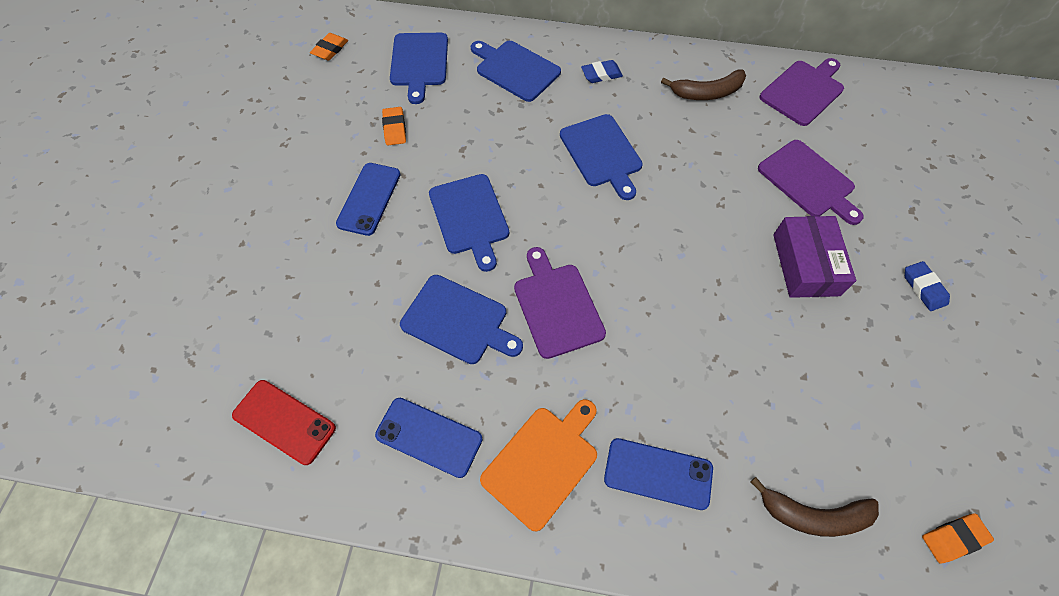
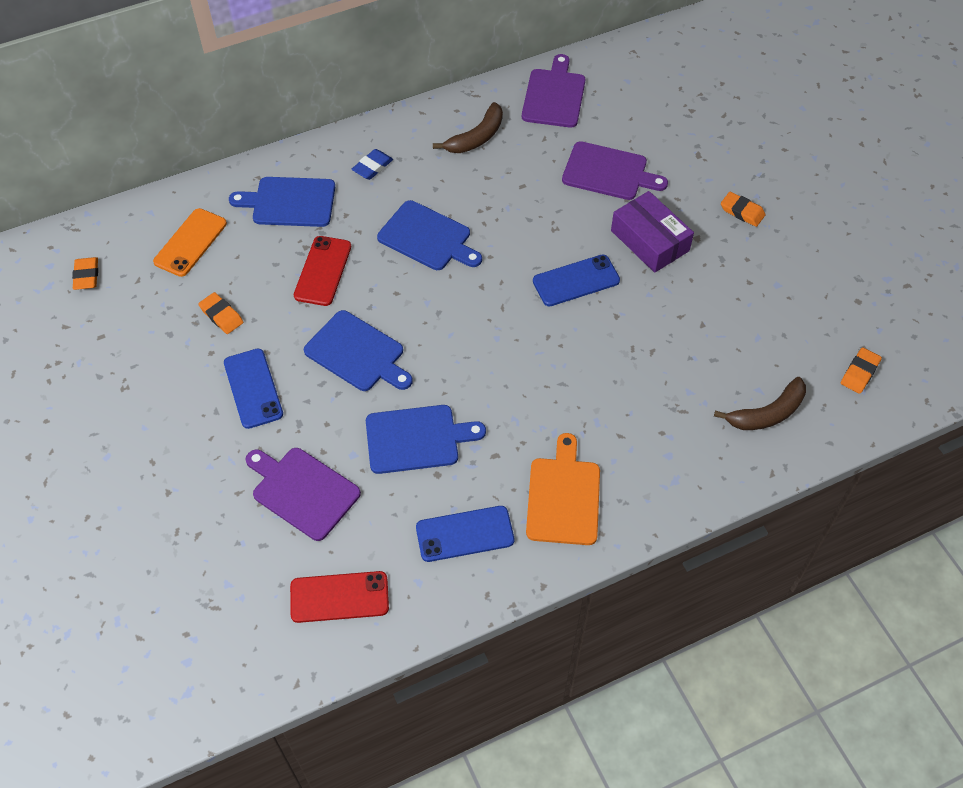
camera: 35 degrees left, 5 degrees down
(419, 63) = (190, 243): blue cutting board -> orange phone
(497, 135) = (323, 271): none -> red phone
(557, 306) = (486, 381): purple cutting board -> purple cutting board (302, 491)
(658, 473) = (649, 452): blue phone -> blue phone (576, 281)
(923, 288) = (742, 212): blue eraser -> orange eraser

